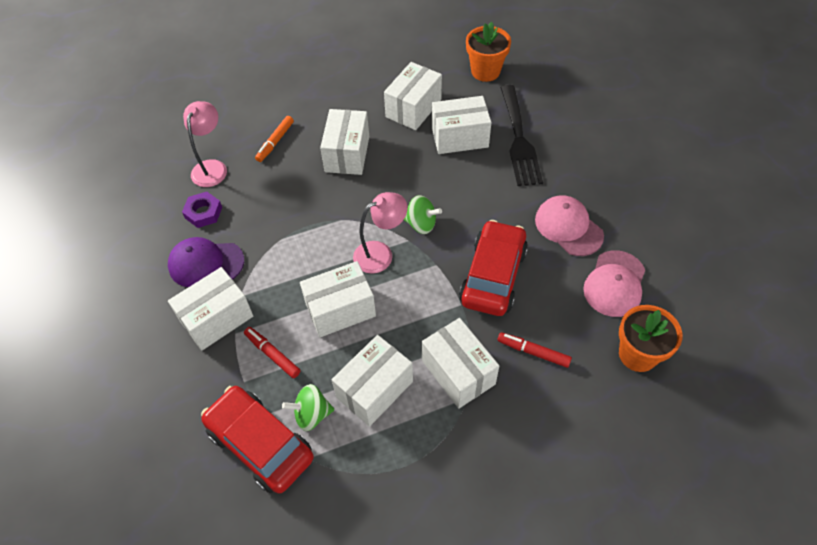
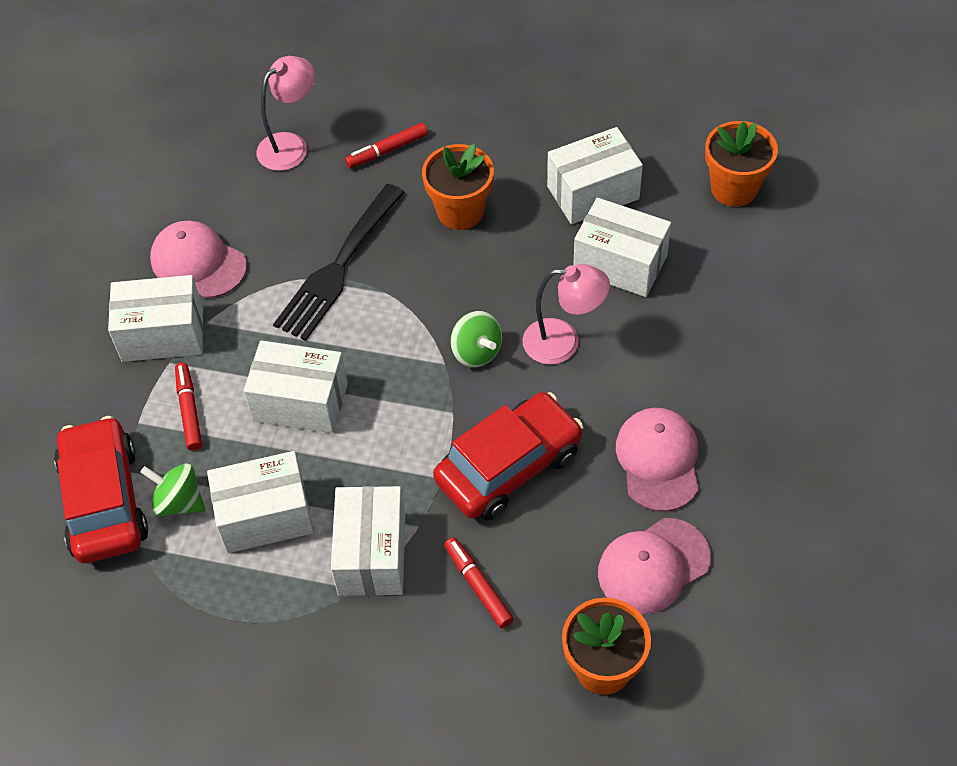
camera: 35 degrees right, 0 degrees up
(203, 212) = (240, 198): purple nut -> none
(206, 263) = (198, 262): purple cap -> pink cap
(275, 142) = (387, 150): orange marker -> red marker
(347, 154) = (460, 211): white box -> orange flower pot
(380, 253) = (399, 361): pink lamp -> pink lamp (563, 342)
(519, 139) = (697, 308): black fork -> black fork (338, 267)

